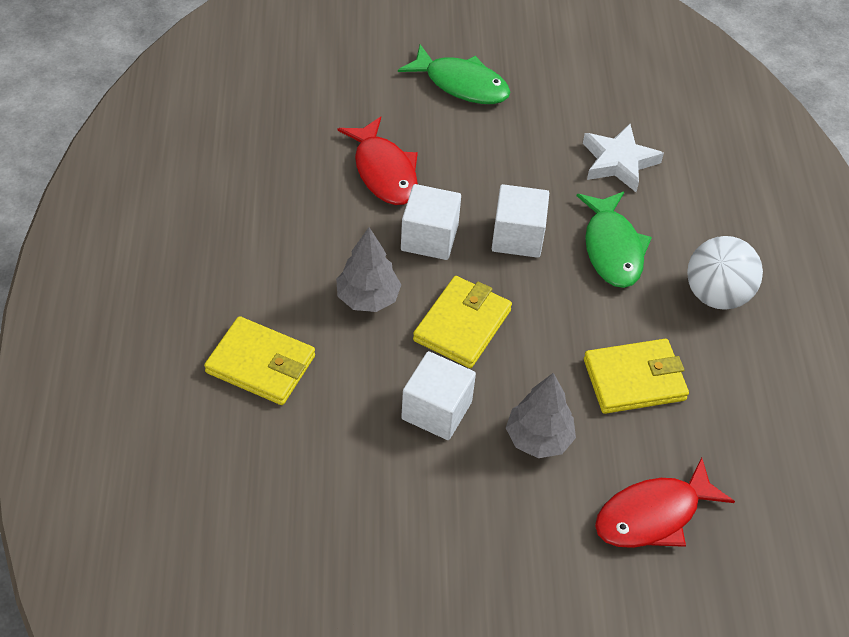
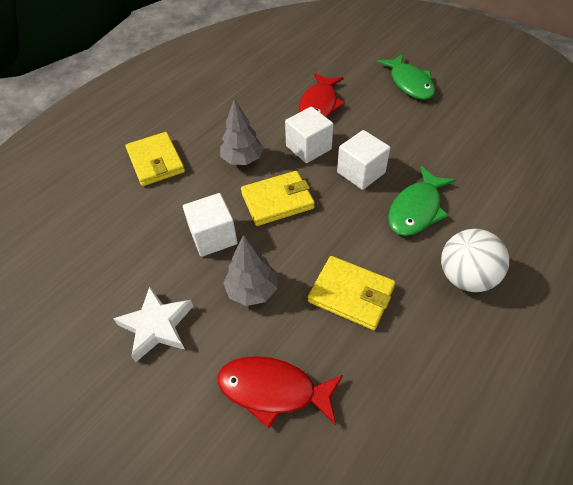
camera: 45 degrees right, 0 degrees up
(618, 162) = (471, 164): white star -> white star (157, 326)

